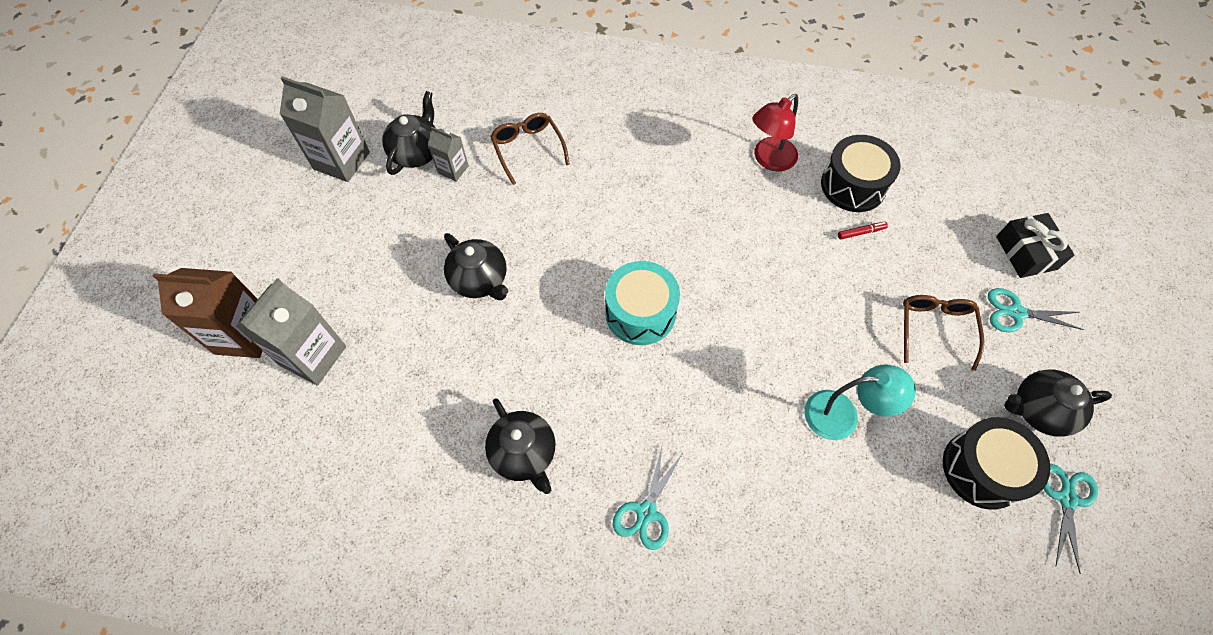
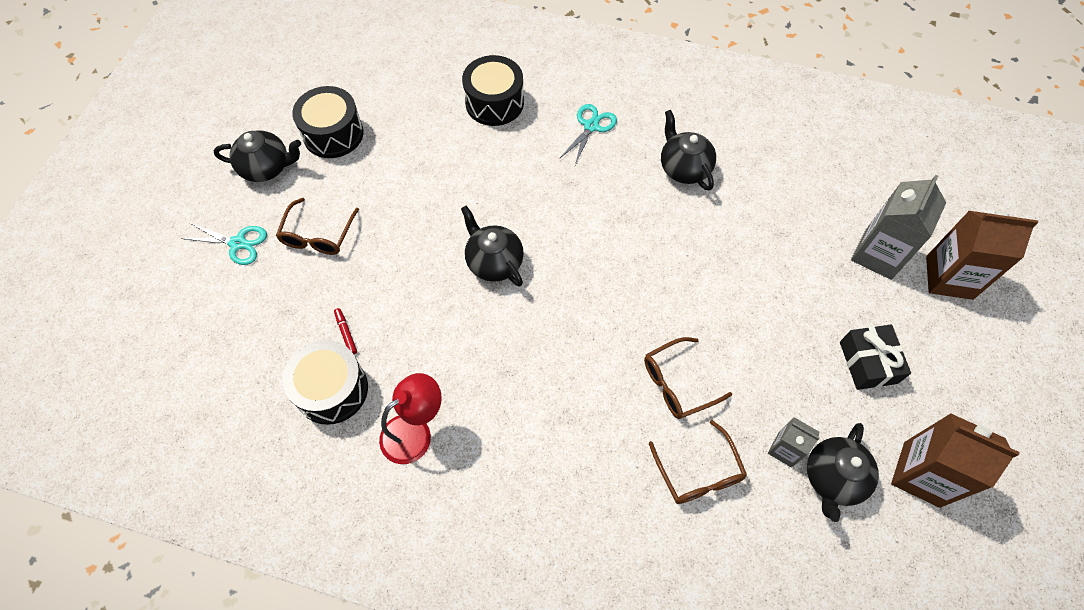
camera: 175 degrees left, 0 degrees up
(341, 160) = (921, 474): grey carton -> brown carton
(480, 280) = (736, 312): black teapot -> black teapot (494, 262)
(542, 212) = (677, 383): none -> brown glasses
(640, 312) = (581, 270): turquoise drum -> none
(785, 543) = (494, 102): none -> black drum
(842, 415) = (425, 176): turquoise lamp -> none
(861, 232) = (346, 333): red marker -> red marker turned 75 degrees clockwise
(1026, 253) = (193, 298): black gift -> black gift (868, 362)
(1066, 499) = (282, 113): turquoise scissors -> none

